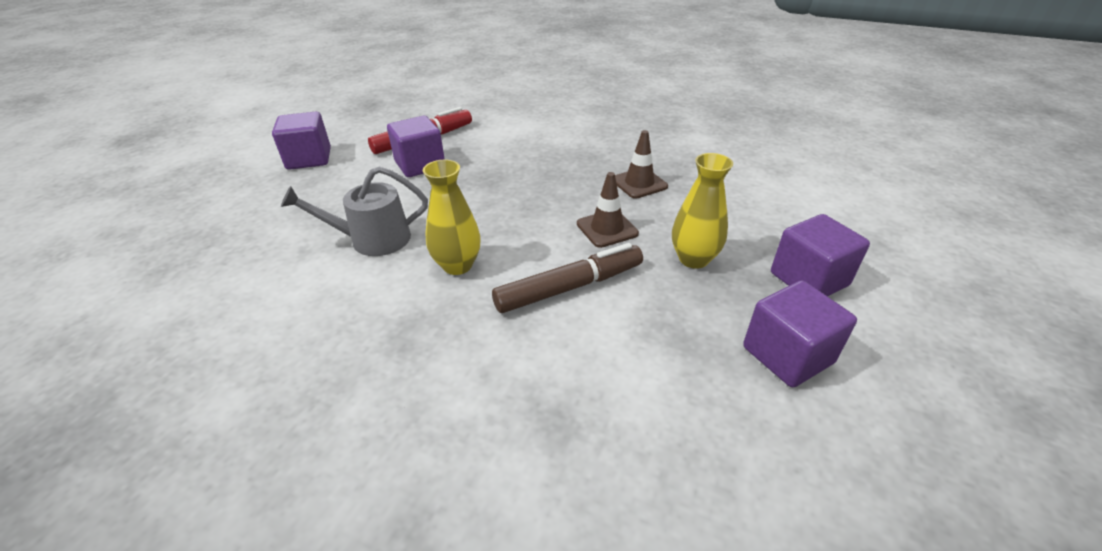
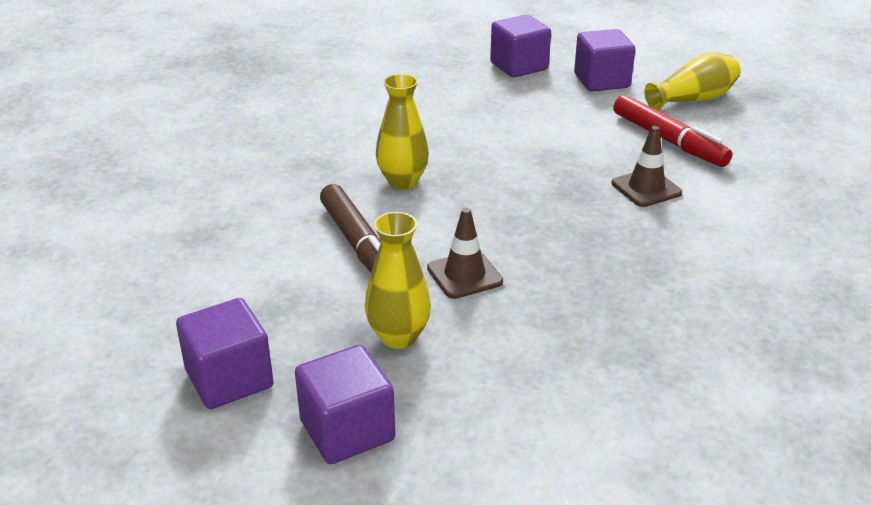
camera: 90 degrees right, 5 degrees down
(363, 126) = (693, 99): none -> yellow vase
(373, 239) = (448, 134): grey watering can -> none
(420, 165) = (600, 144): purple cube -> purple cube (519, 66)
(639, 183) = (578, 310): brown traffic cone -> brown traffic cone (646, 188)

